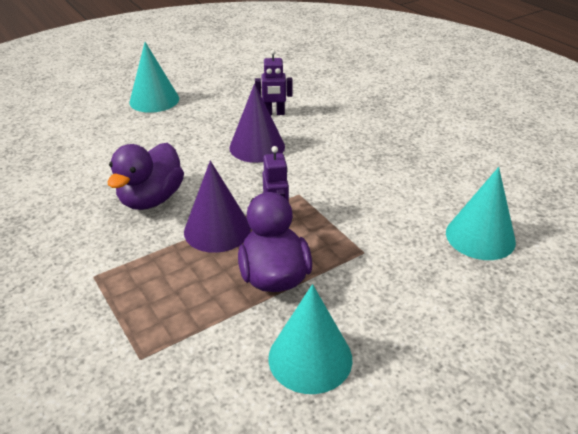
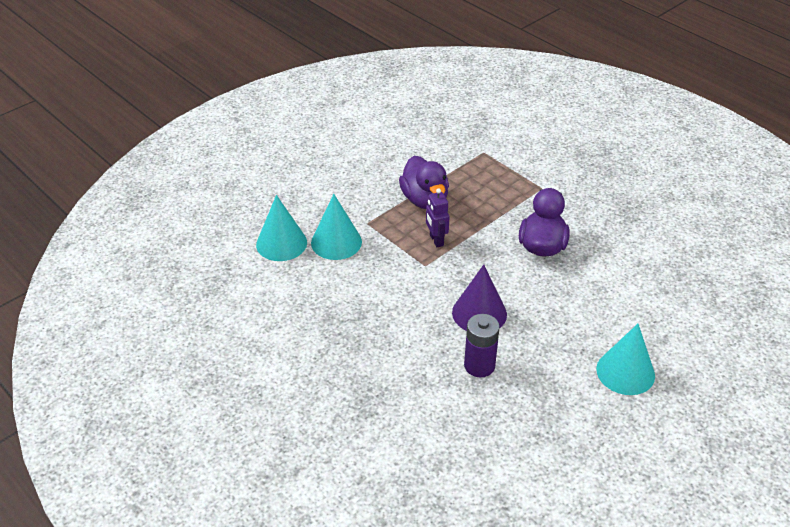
camera: 170 degrees right, 5 degrees up
(217, 230) = (477, 227): purple cone -> none
(274, 113) = (479, 365): purple robot -> purple battery
(310, 358) = (391, 161): turquoise cone -> turquoise cone (336, 242)

